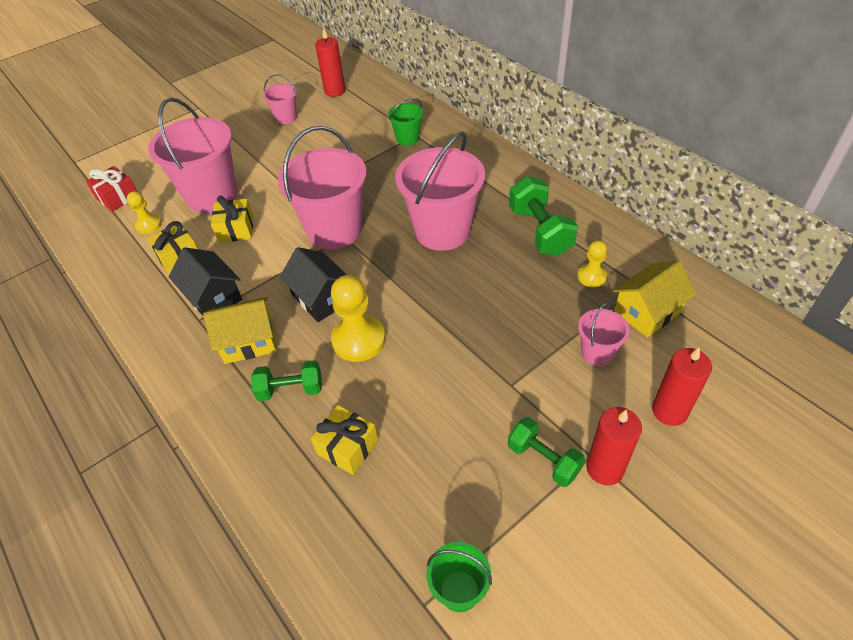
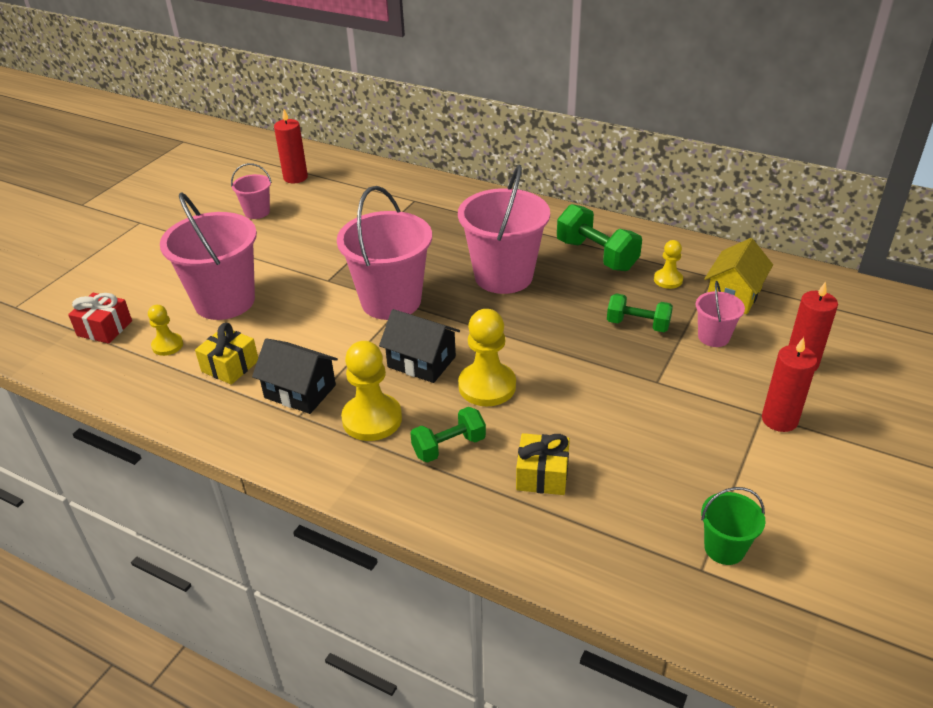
camera: 25 degrees left, 10 degrees down
(236, 229) = (278, 325): yellow gift -> none
(249, 341) = (372, 419): yellow house -> yellow pawn
(407, 138) = (408, 205): green bucket -> none
(543, 460) = (725, 429): green dumbbell -> green dumbbell (638, 325)

